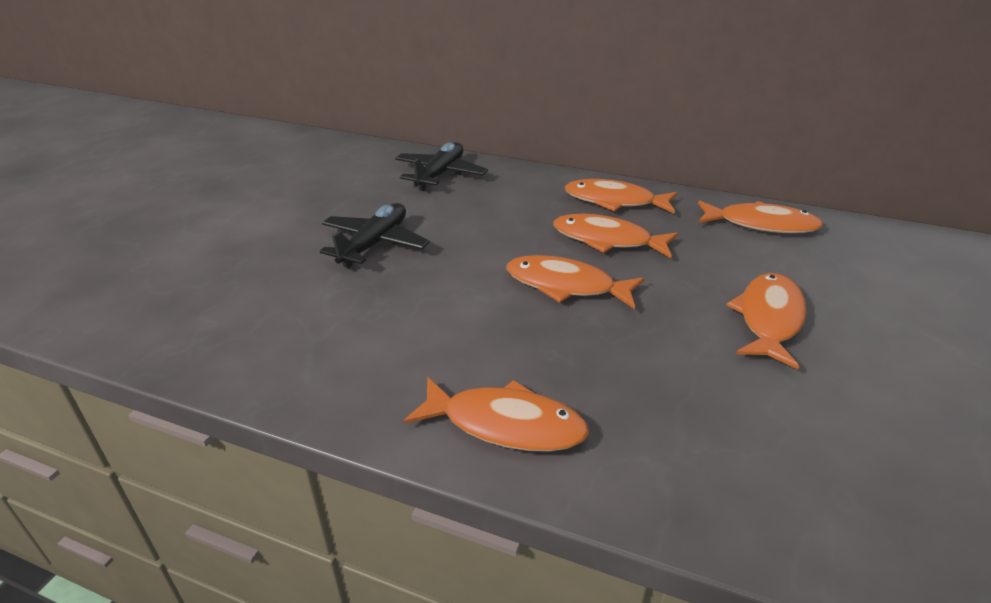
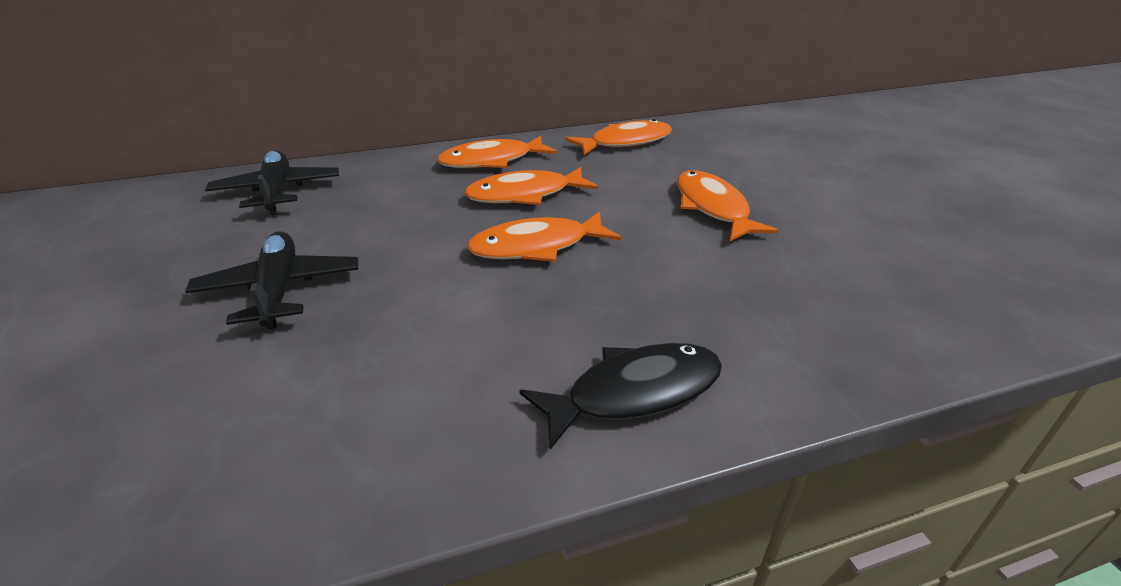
camera: 40 degrees left, 0 degrees up
(505, 424) = (634, 393): orange fish -> black fish

